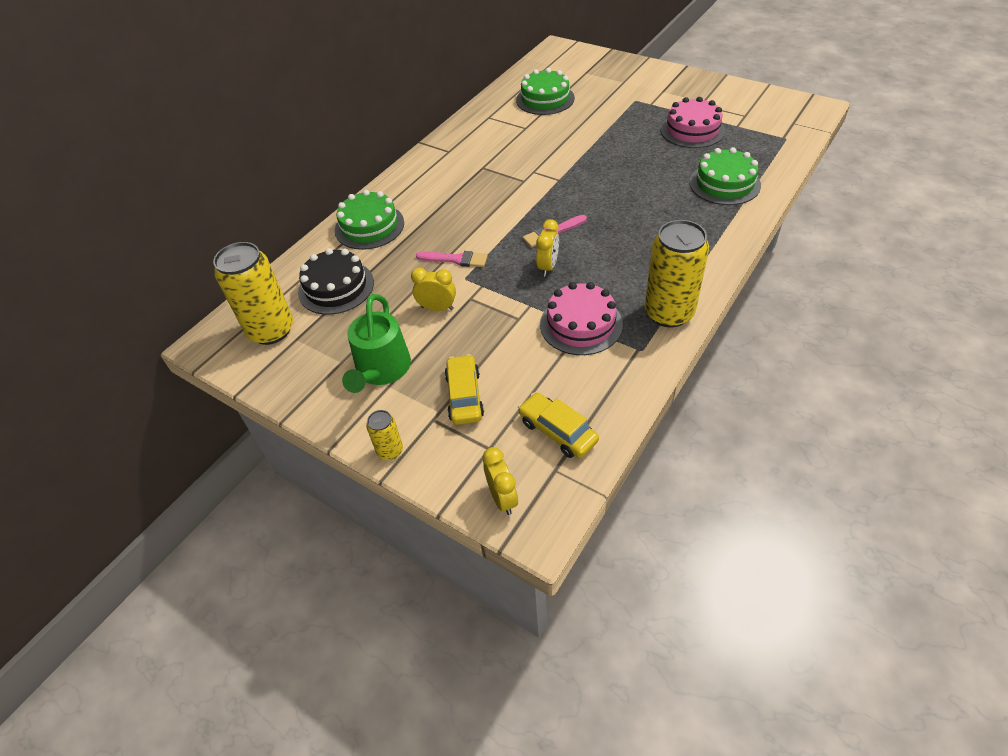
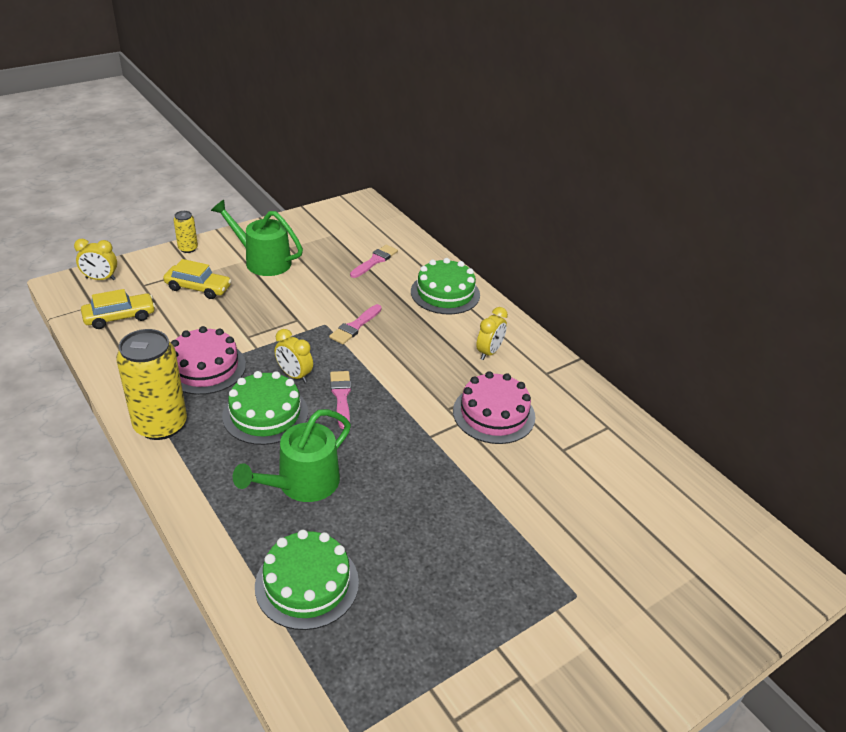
camera: 105 degrees right, 10 degrees down
(271, 330) = (351, 227): yellow can -> none
(336, 287) = (375, 261): black cake -> pink brush
(437, 308) = (302, 300): yellow clock -> yellow clock (489, 352)
(545, 99) = (630, 495): green cake -> green cake (265, 414)
(654, 216) = (302, 483): none -> green watering can
(692, 130) = (453, 621): pink cake -> pink cake (494, 414)

